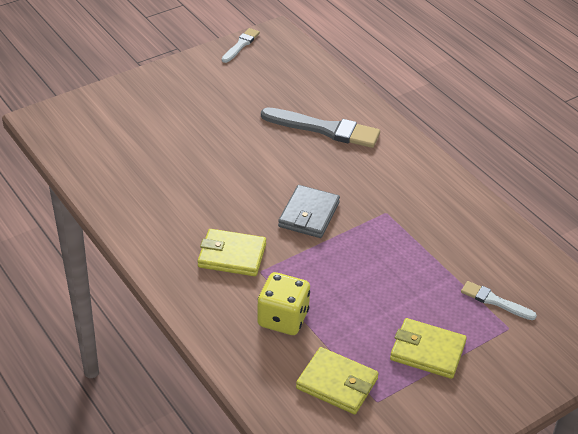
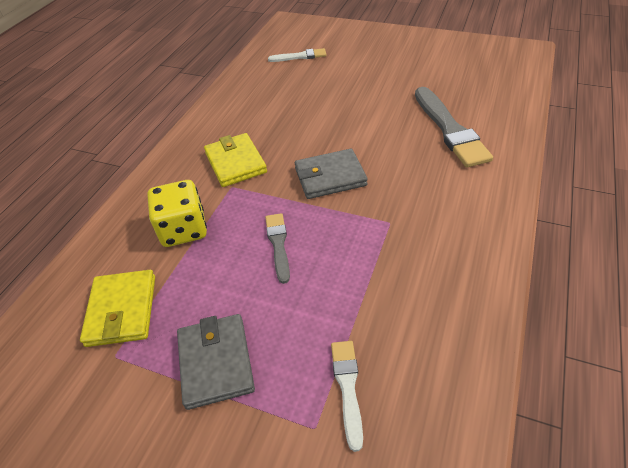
camera: 60 degrees right, 5 degrees up
(241, 45) = (483, 44): white brush -> white brush (300, 56)
(352, 275) = (278, 244): none -> grey brush
(427, 351) = (215, 362): yellow wallet -> grey wallet

